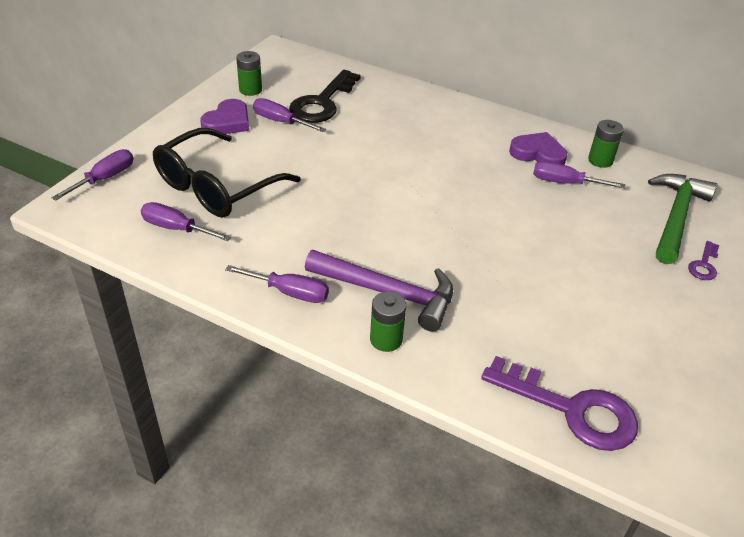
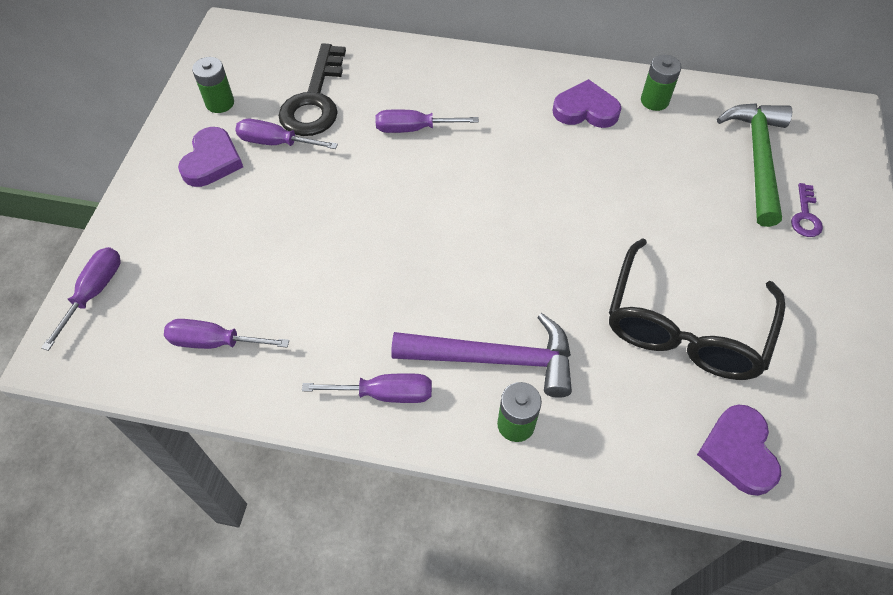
camera: 15 degrees left, 15 degrees up
(217, 186) = (239, 263): black glasses -> black glasses (685, 326)
(564, 183) = (628, 144): purple screwdriver -> purple screwdriver (413, 129)
(571, 409) = (738, 452): purple key -> purple heart

